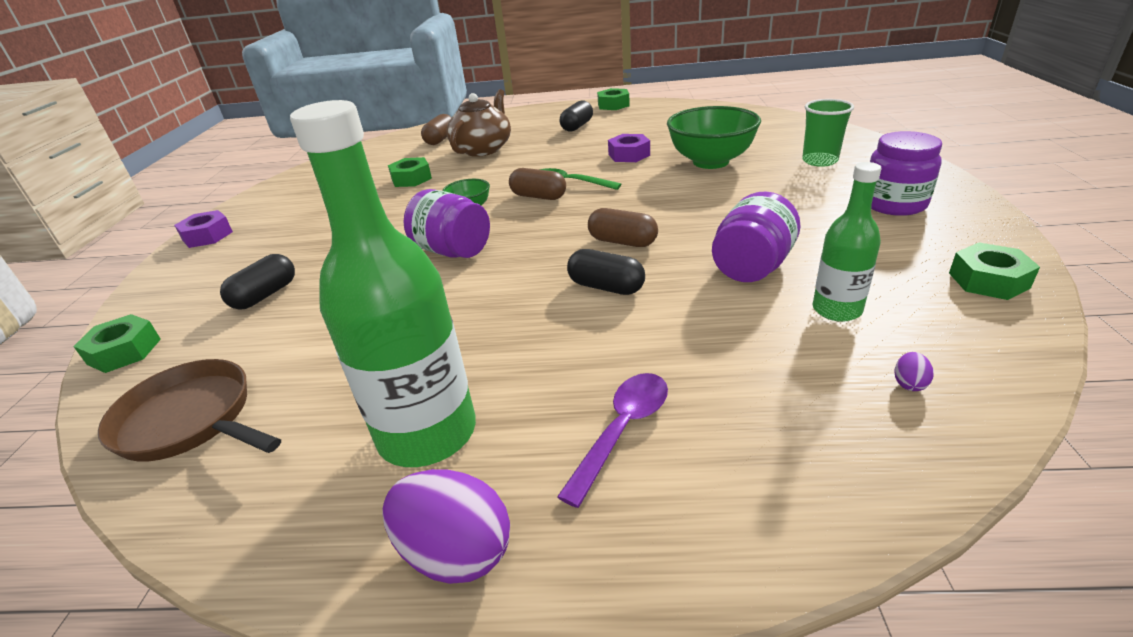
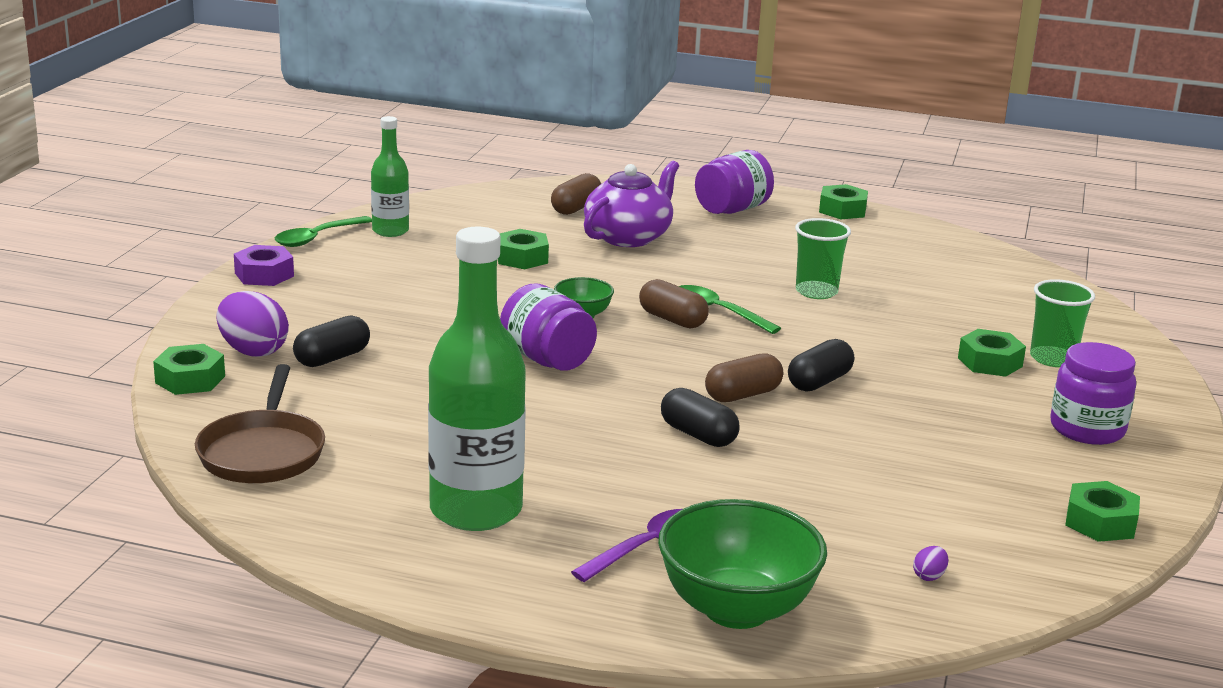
camera: 10 degrees right, 10 degrees down
(190, 420) = (263, 452): brown pan -> brown pan turned 135 degrees counterclockwise
(253, 199) = (317, 238): none -> green spoon
(456, 552) = (479, 585): purple egg -> purple egg (253, 351)
(483, 149) = (628, 237): brown teapot -> purple teapot
(577, 126) = (772, 233): black capsule -> black capsule (819, 382)
(622, 242) = (743, 395): brown capsule -> brown capsule turned 75 degrees counterclockwise
(629, 155) = (816, 292): purple nut -> green cup
(710, 162) = (914, 326): green bowl -> green bowl (736, 609)
(752, 267) = (866, 453): purple jar -> purple jar (732, 210)
(781, 173) = (990, 362): none -> green nut
(836, 310) = (919, 509): green bottle -> green bottle (390, 231)

